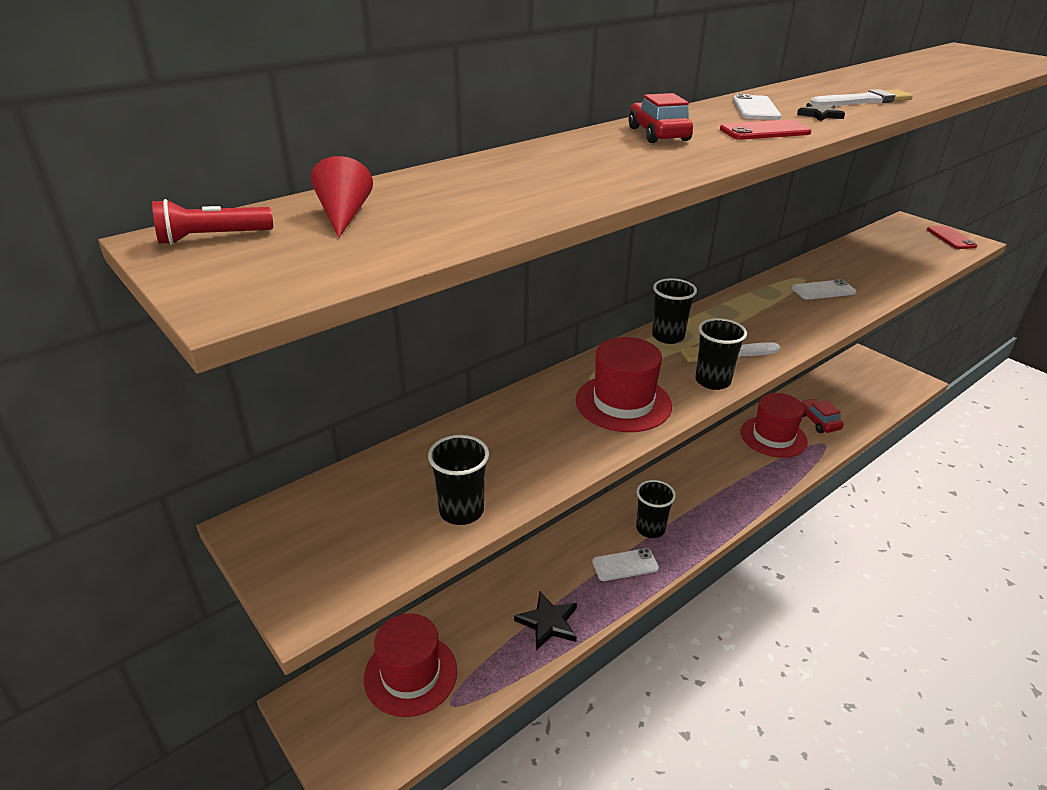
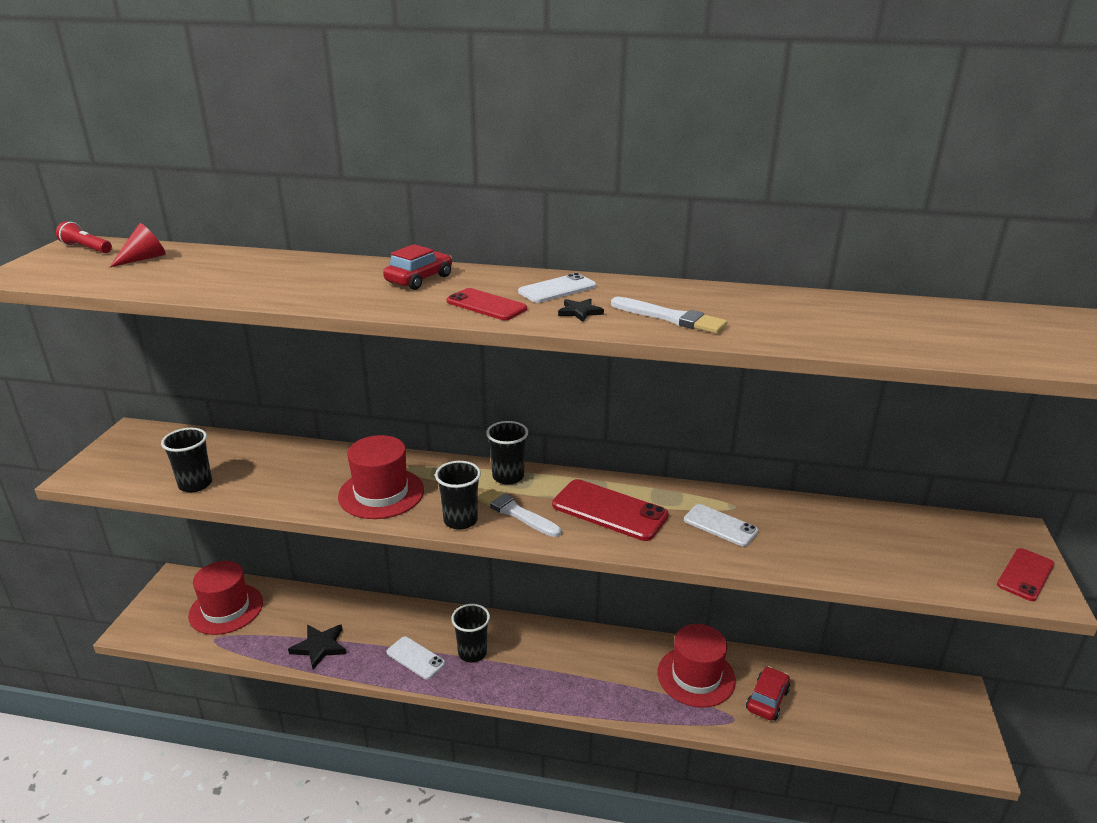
camera: 50 degrees right, 5 degrees down
(764, 318) = (609, 510): none -> red phone

